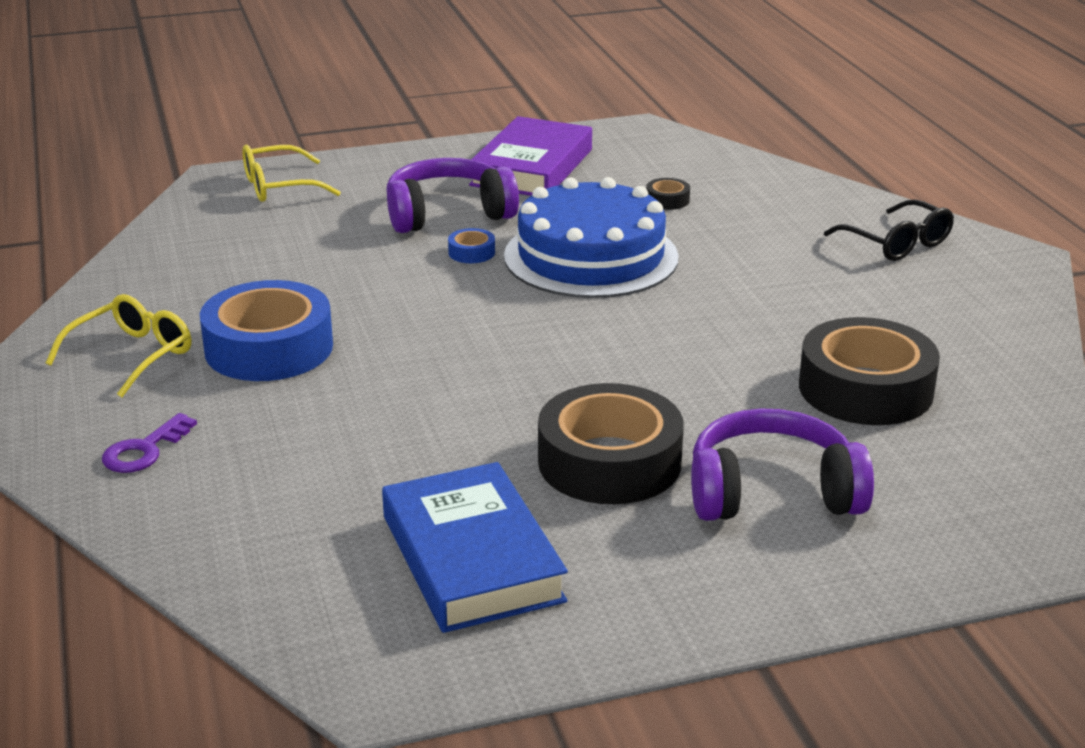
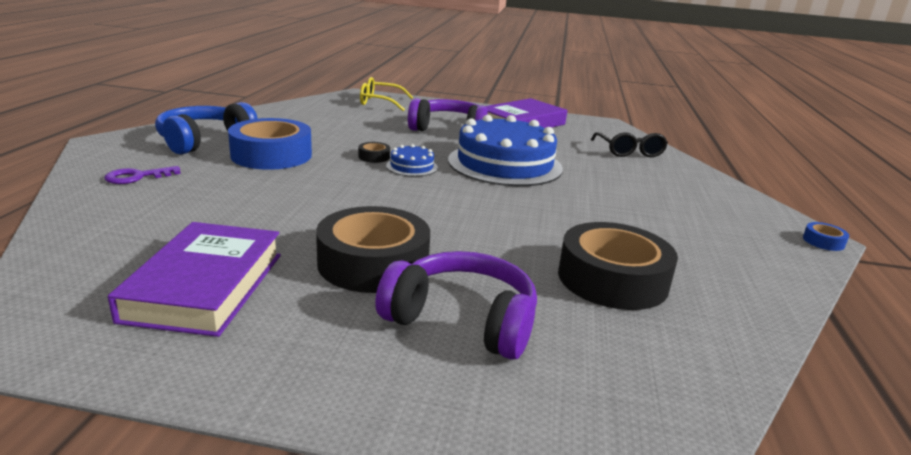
camera: 25 degrees right, 5 degrees down
(132, 355) = (204, 141): yellow glasses -> blue headphones
(471, 252) = (438, 146): blue tape -> blue tape (823, 241)
(472, 558) = (205, 286): blue book -> purple book
(480, 303) = (412, 166): none -> blue cake
(667, 200) = (584, 152): black tape -> black tape (374, 157)
(897, 243) = (723, 207): black glasses -> black glasses (629, 151)

